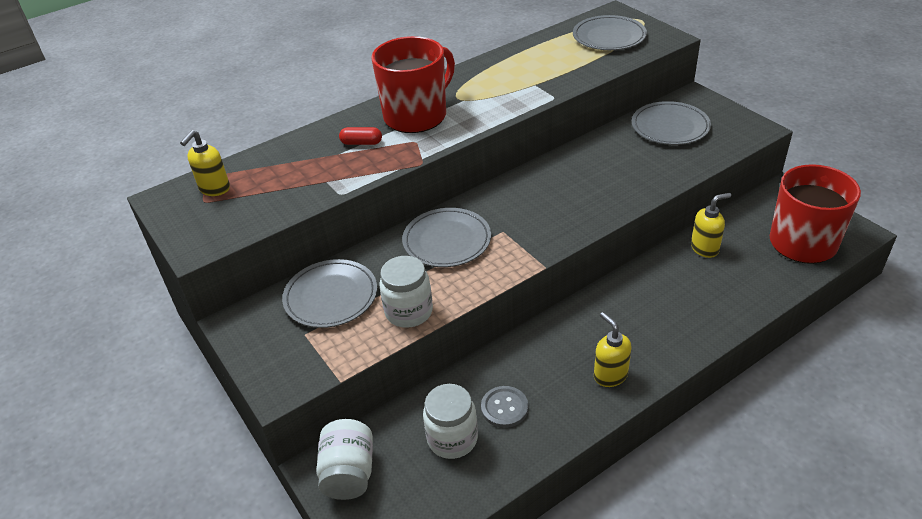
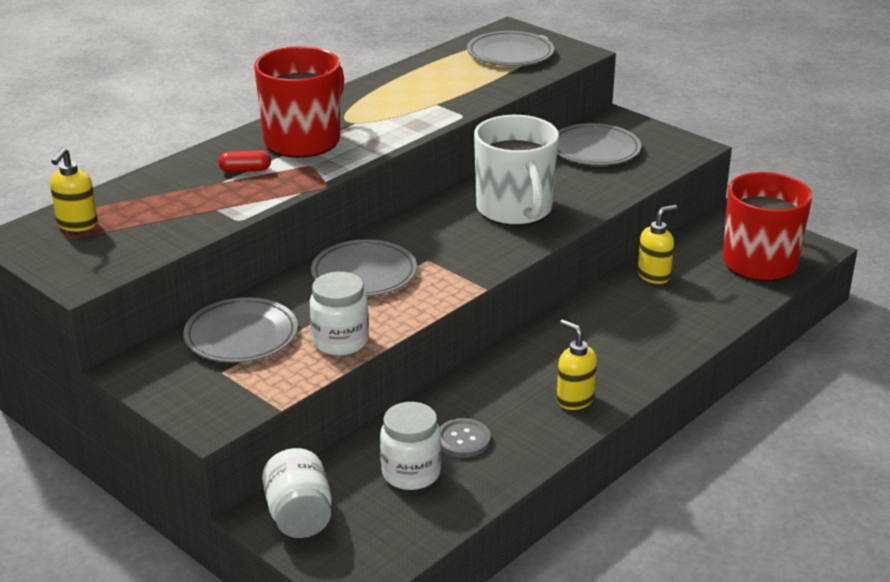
camera: 15 degrees left, 10 degrees down
(588, 184) = (515, 209): none -> white mug

